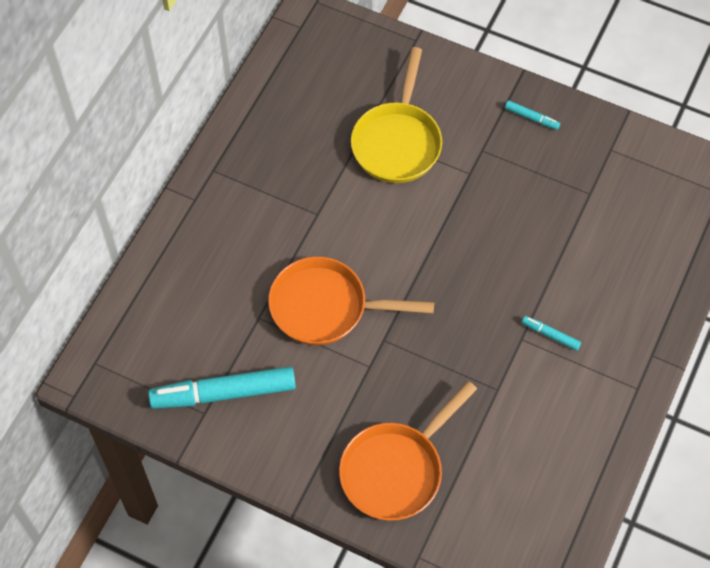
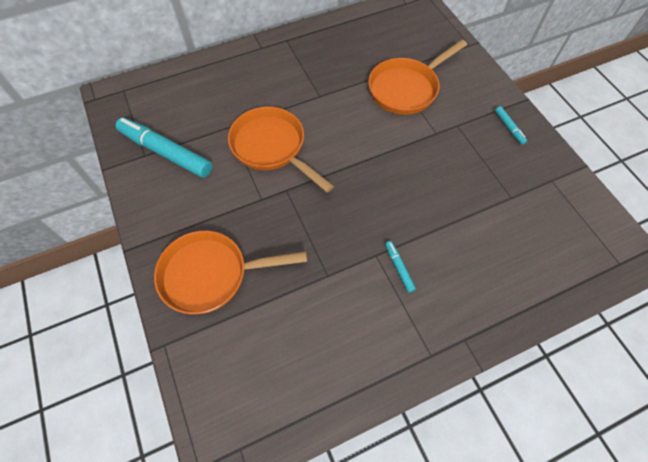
camera: 40 degrees right, 0 degrees up
(397, 142) = (406, 89): yellow pan -> orange pan

